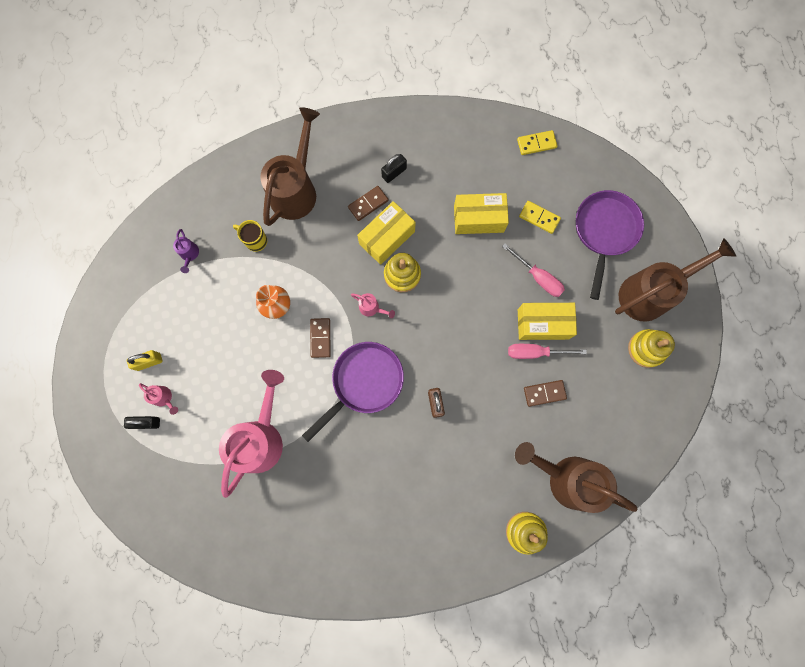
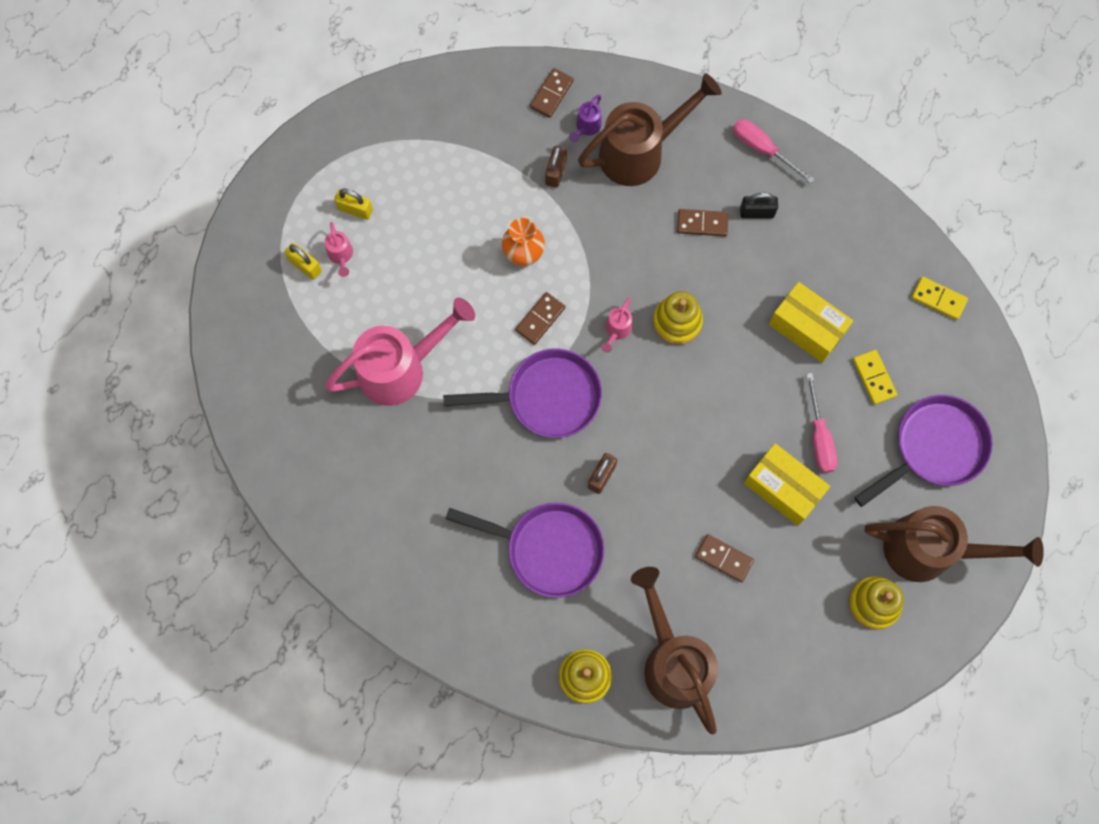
camera: 40 degrees right, 5 degrees down
(146, 423) = (305, 266): black padlock -> yellow padlock
(189, 254) = (479, 136): purple watering can -> purple watering can (586, 127)
(213, 195) = (551, 94): none -> brown domino
(255, 240) = (556, 172): yellow mug -> brown padlock
(371, 308) = (617, 330): pink watering can -> pink watering can turned 45 degrees clockwise
(387, 238) = (693, 273): yellow box -> none
(441, 474) = (548, 549): none -> purple pan
(535, 352) = (750, 510): pink screwdriver -> pink screwdriver (762, 149)

